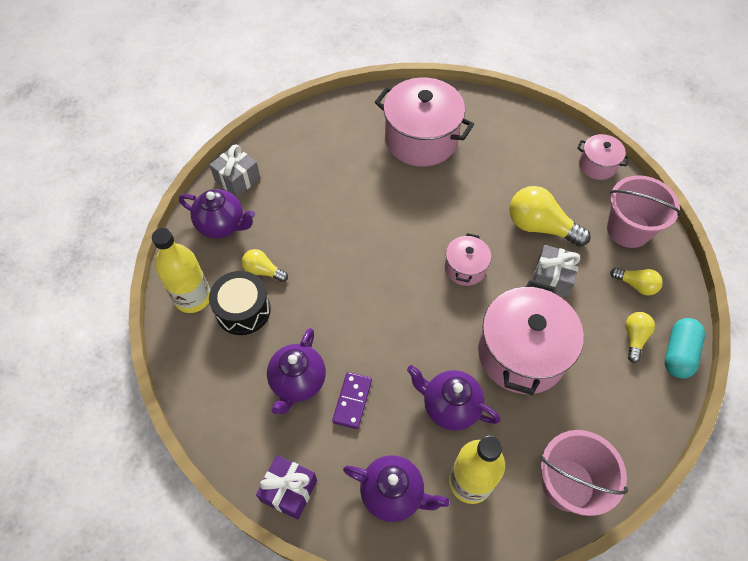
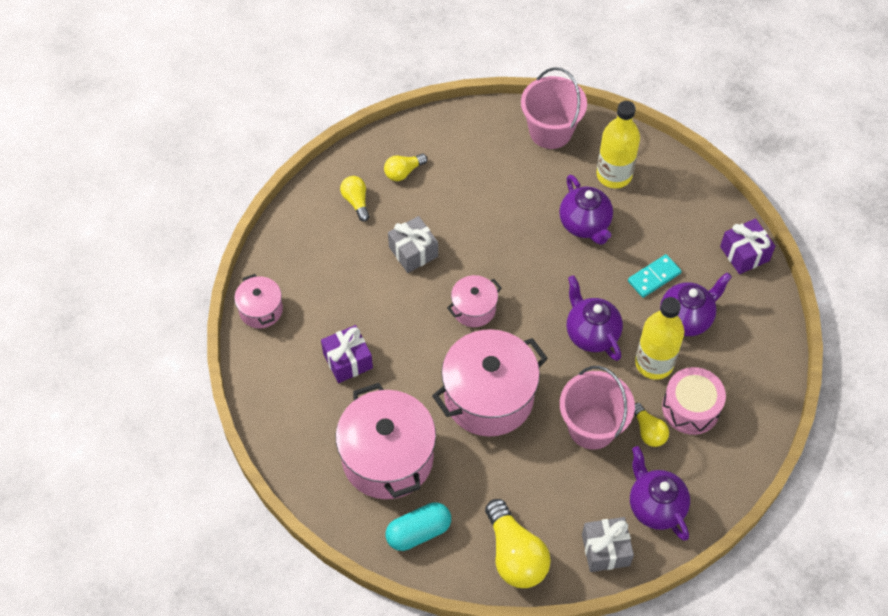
camera: 140 degrees left, 0 degrees up
(193, 298) = (728, 451): yellow bottle -> yellow bottle (654, 363)
(243, 310) = (690, 408): black drum -> pink drum
(352, 401) = (654, 277): purple domino -> turquoise domino
(393, 494) = (672, 204): purple teapot -> purple teapot (591, 334)
(508, 174) = (347, 360): none -> purple gift
(521, 353) = (497, 220): pink pot -> pink pot (489, 397)
(540, 227) = (374, 296): yellow light bulb -> yellow light bulb (515, 555)
(628, 230) = (307, 242): pink bucket -> pink bucket (592, 427)
(678, 353) = (385, 142): turquoise capsule -> turquoise capsule (418, 532)

